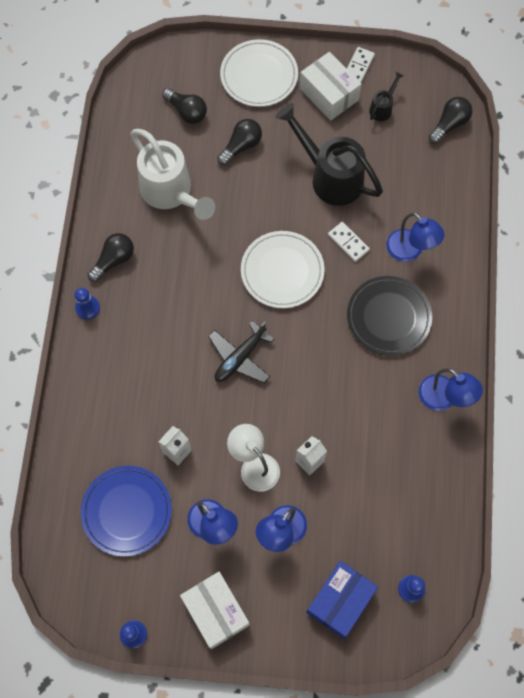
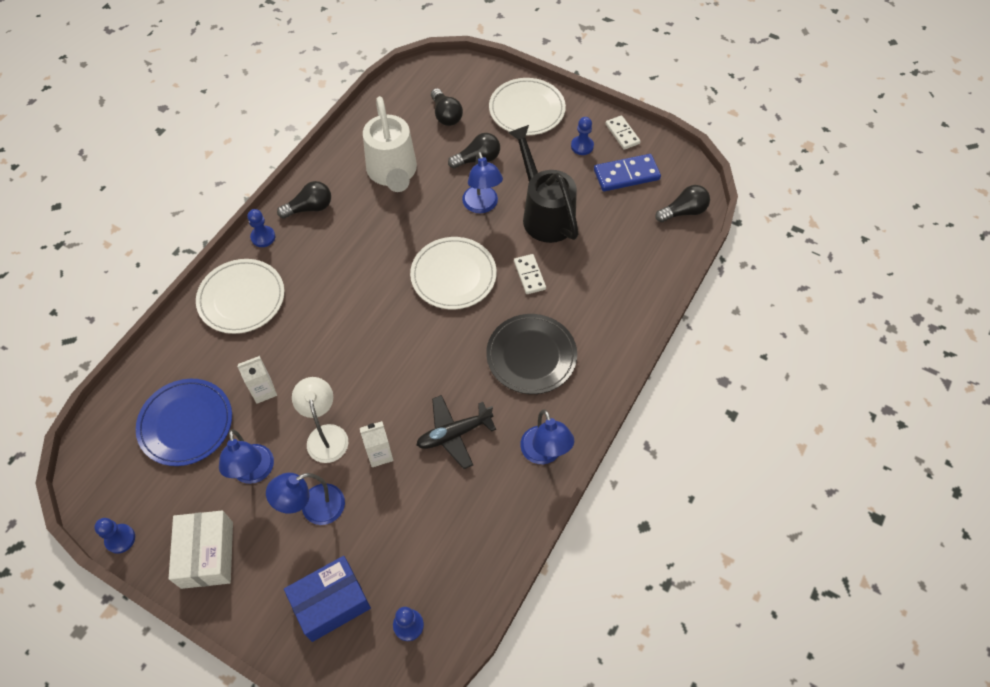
camera: 25 degrees right, 10 degrees down
(104, 375) = (241, 298): none -> white plate
(240, 357) = (370, 333): black plane -> black plane (454, 434)
(329, 94) = (582, 146): white box -> blue pawn
(358, 67) = (622, 134): white domino -> white domino turned 75 degrees counterclockwise
(382, 108) = (626, 175): black watering can -> blue domino
(410, 251) = (585, 306): blue lamp -> blue lamp (482, 206)

